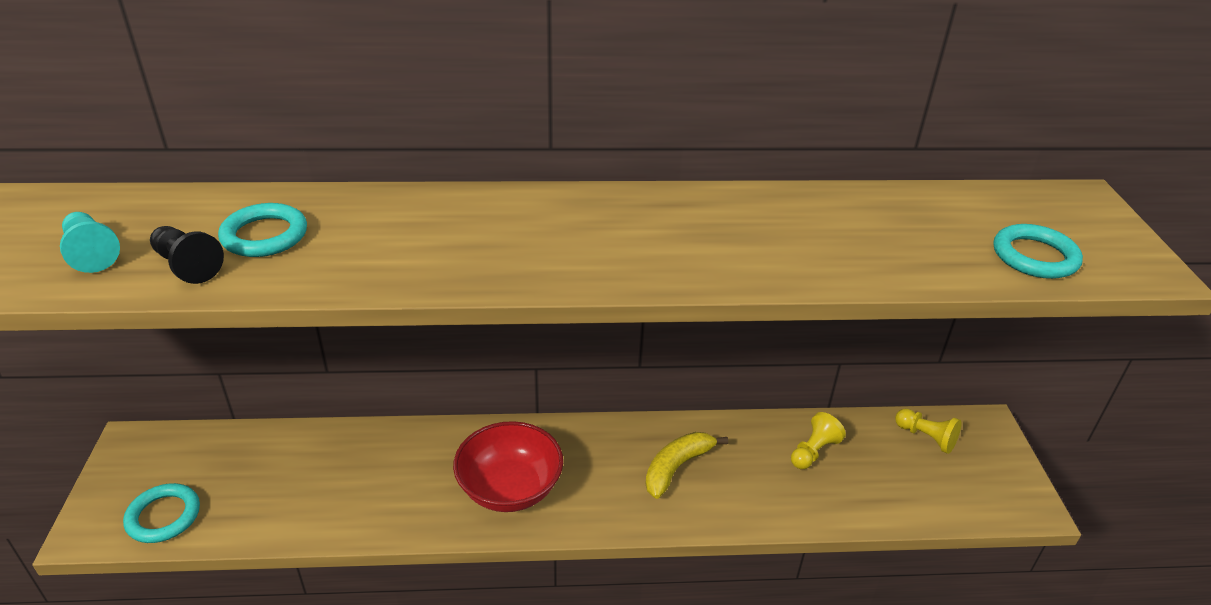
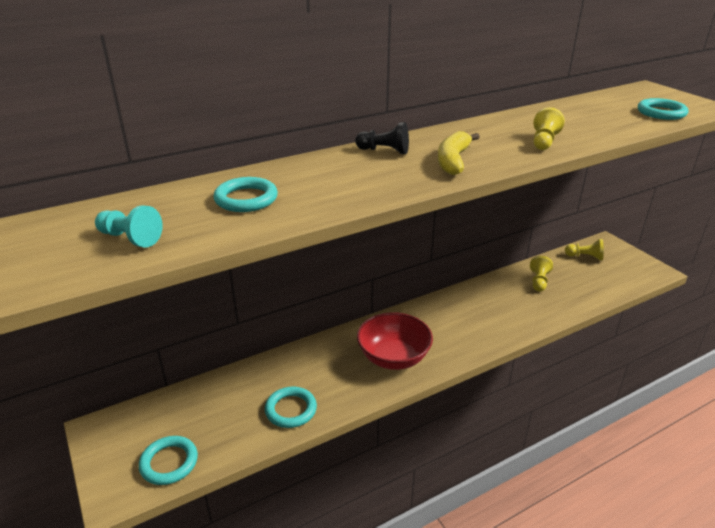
camera: 25 degrees left, 5 degrees down
(187, 266) = (215, 226): black pawn -> black pawn (384, 151)
(334, 507) = (291, 410): none -> turquoise ring
(677, 467) = (477, 313): yellow banana -> yellow banana (453, 161)
(757, 258) = (544, 142): none -> yellow pawn

